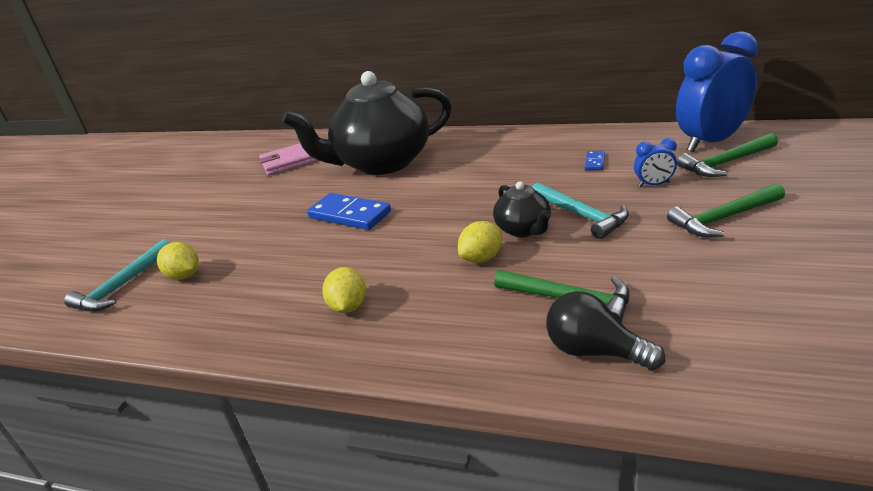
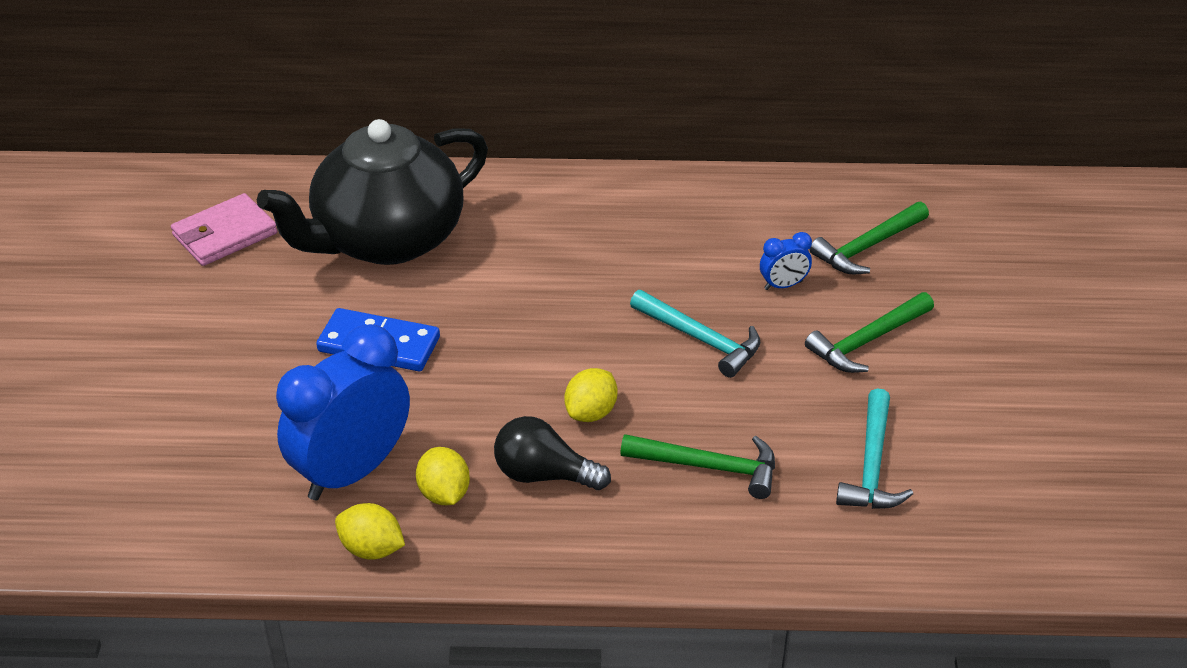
camera: 20 degrees left, 10 degrees up
(122, 286) = (87, 483): turquoise hammer -> turquoise hammer (872, 465)
(184, 276) = (177, 461): yellow lemon -> yellow lemon (372, 549)
(523, 229) = (632, 364): black teapot -> none
(595, 162) = (702, 243): blue domino -> none
(595, 351) = (746, 529): black light bulb -> black light bulb (544, 475)
(711, 142) = (848, 206): blue clock -> blue clock (352, 471)

